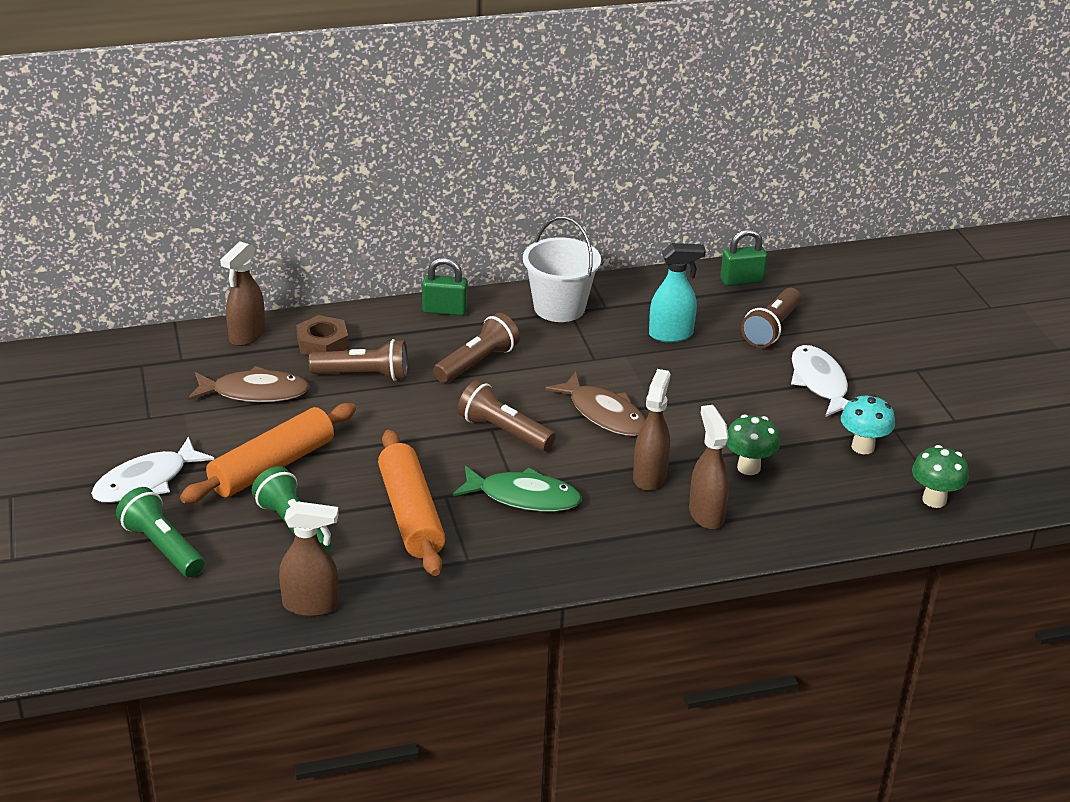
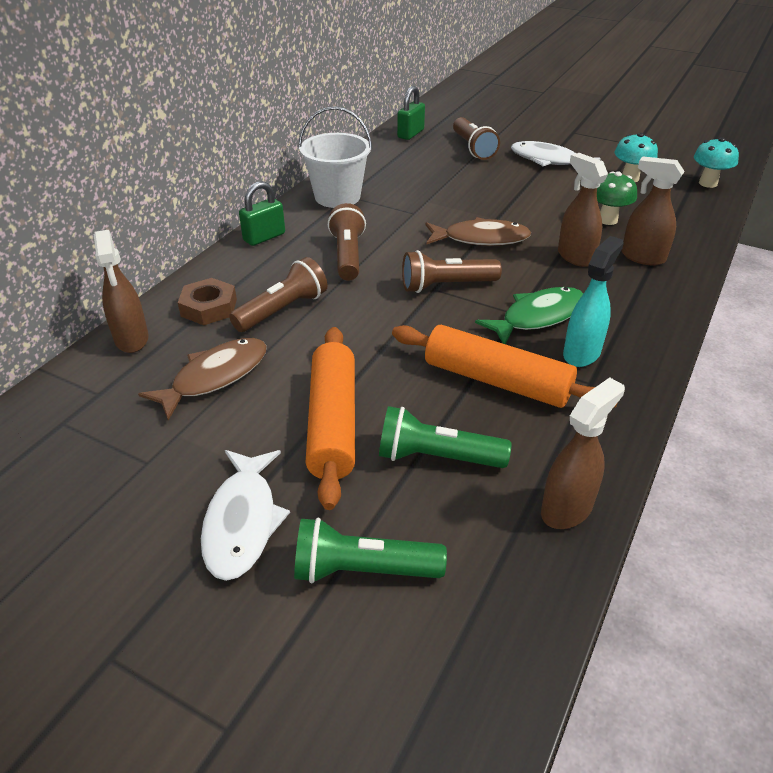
camera: 45 degrees left, 5 degrees up
(671, 335) = (430, 177): turquoise spray bottle -> turquoise spray bottle (582, 353)
(934, 500) = (708, 183): green mushroom -> turquoise mushroom

